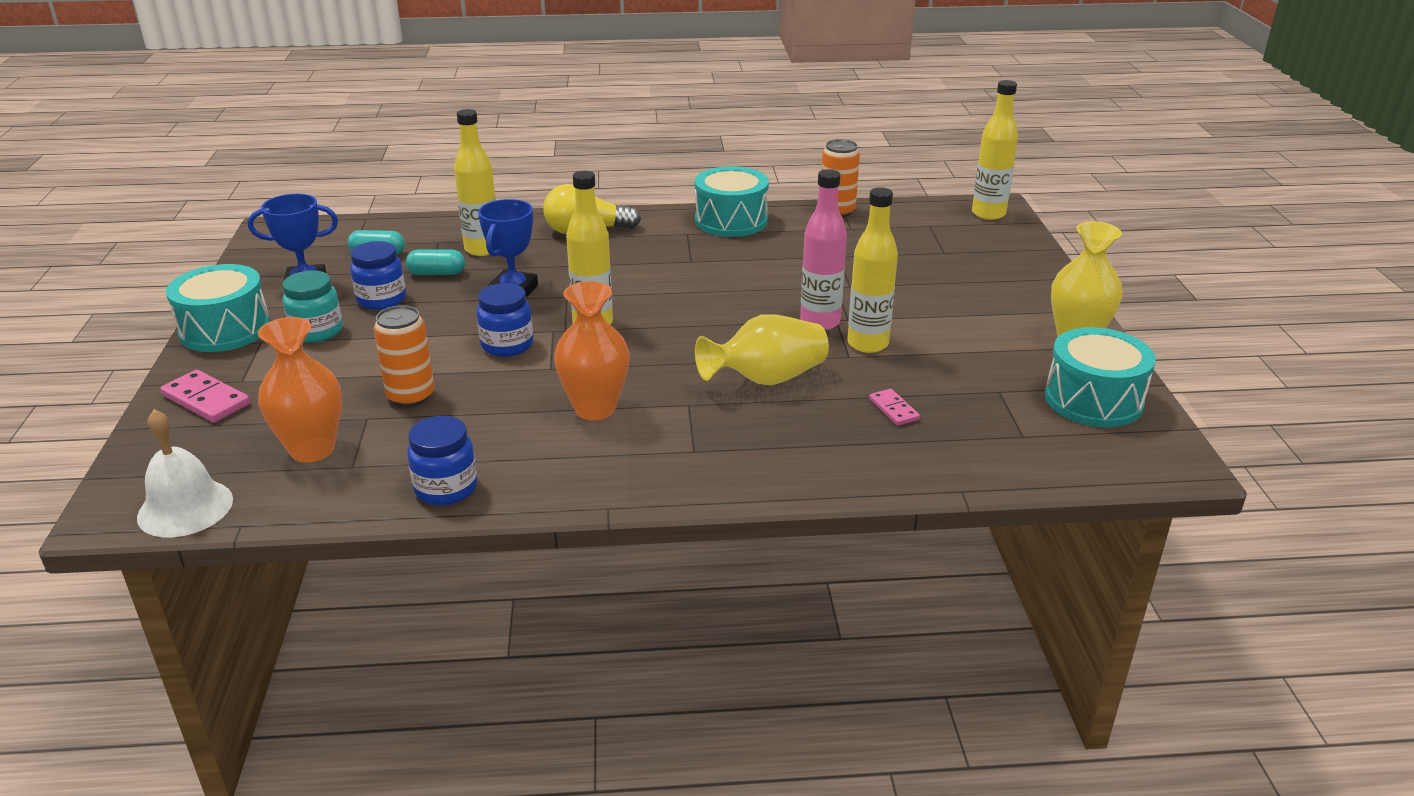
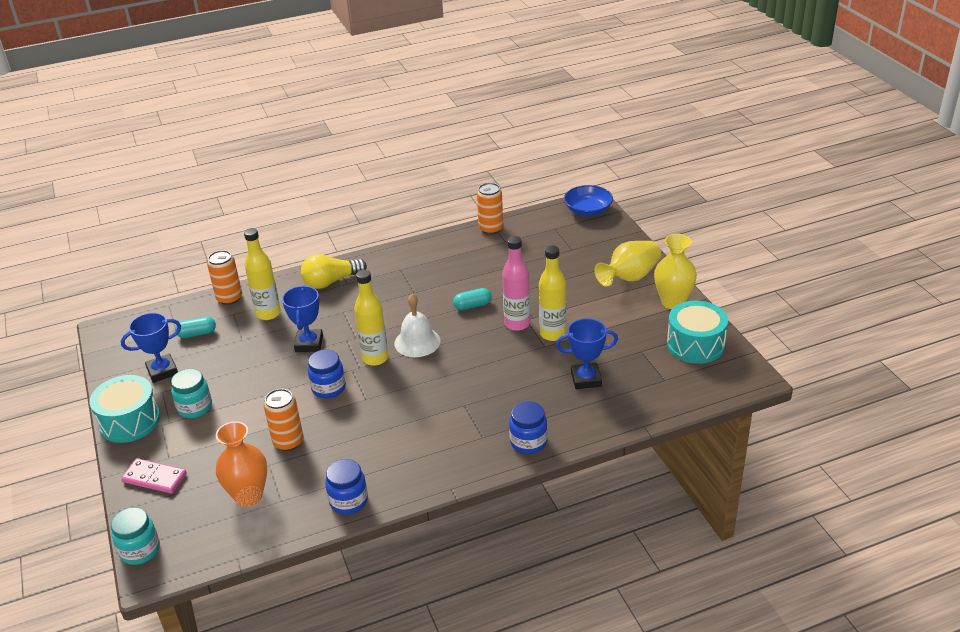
camera: 15 degrees left, 5 degrees up
(121, 482) = (140, 550): none -> turquoise jar
(185, 508) = (195, 556): white bell -> white bell (417, 342)
(381, 300) = (223, 372): blue jar -> blue jar (528, 442)
(437, 273) = (248, 341): turquoise capsule -> turquoise capsule (472, 305)
(444, 225) = (229, 298): none -> orange can
(595, 409) = (409, 422): orange vase -> none
(731, 221) = (425, 252): turquoise drum -> none
(766, 379) = (503, 375): yellow vase -> yellow vase (630, 277)
(893, 409) = (586, 379): pink domino -> blue trophy
(988, 214) = (588, 210): yellow bottle -> blue bowl

